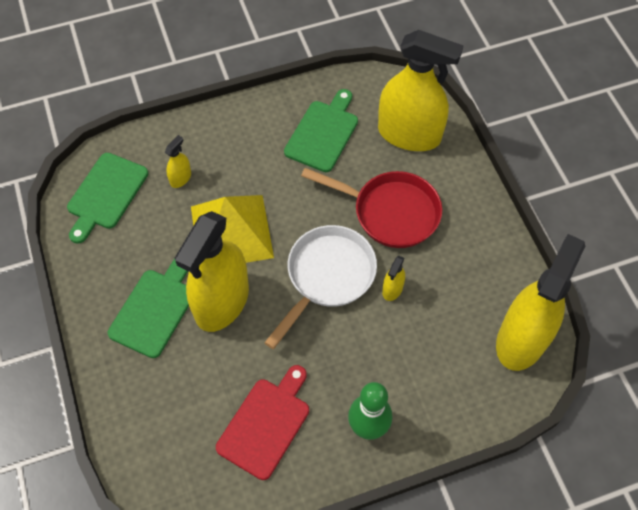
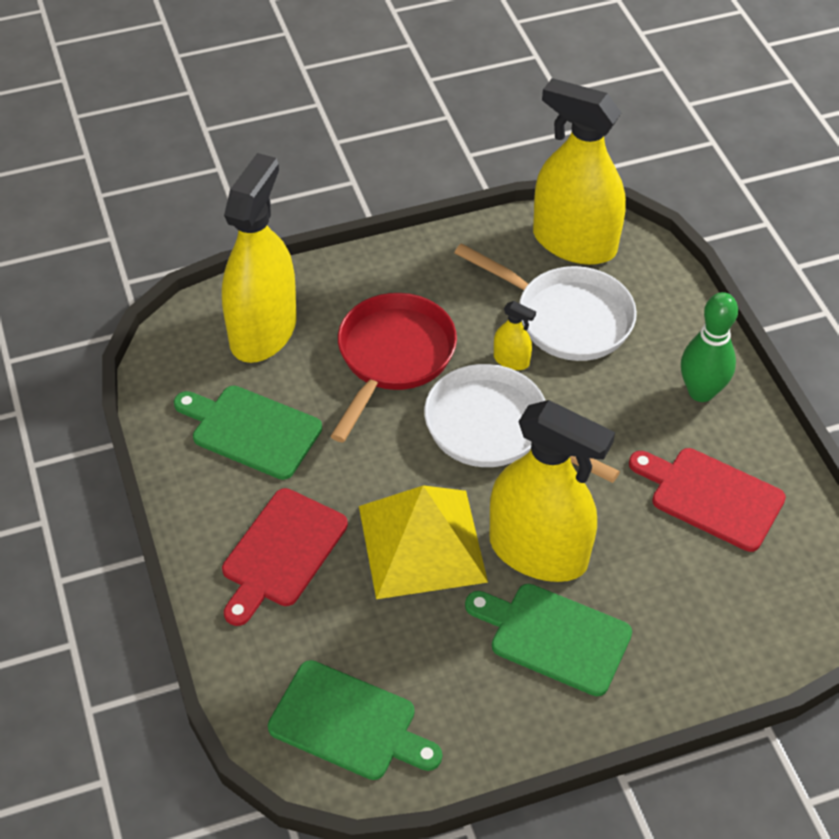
camera: 90 degrees left, 10 degrees down
(180, 178) = (322, 615): yellow spray bottle -> none
(227, 154) = (281, 553): none -> red cutting board
(438, 330) = (567, 318): none -> white pan

